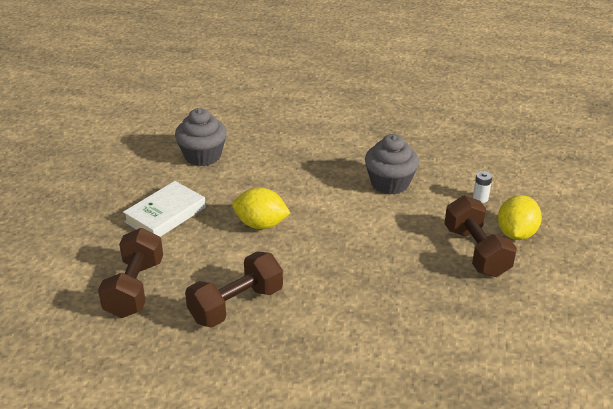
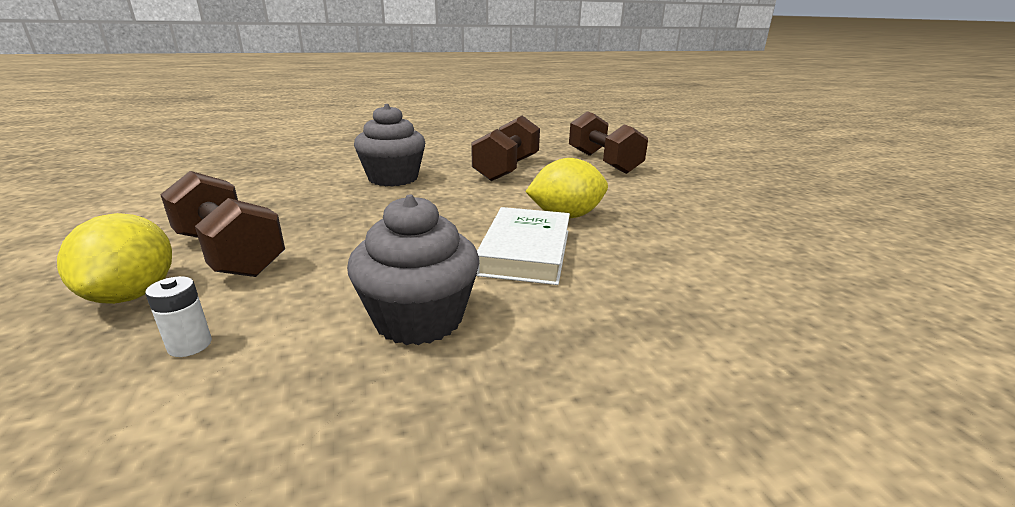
camera: 150 degrees right, 10 degrees down
(165, 214) = (681, 201): white book -> white book (525, 252)
(203, 156) = (793, 269): grey cupcake -> grey cupcake (393, 178)

